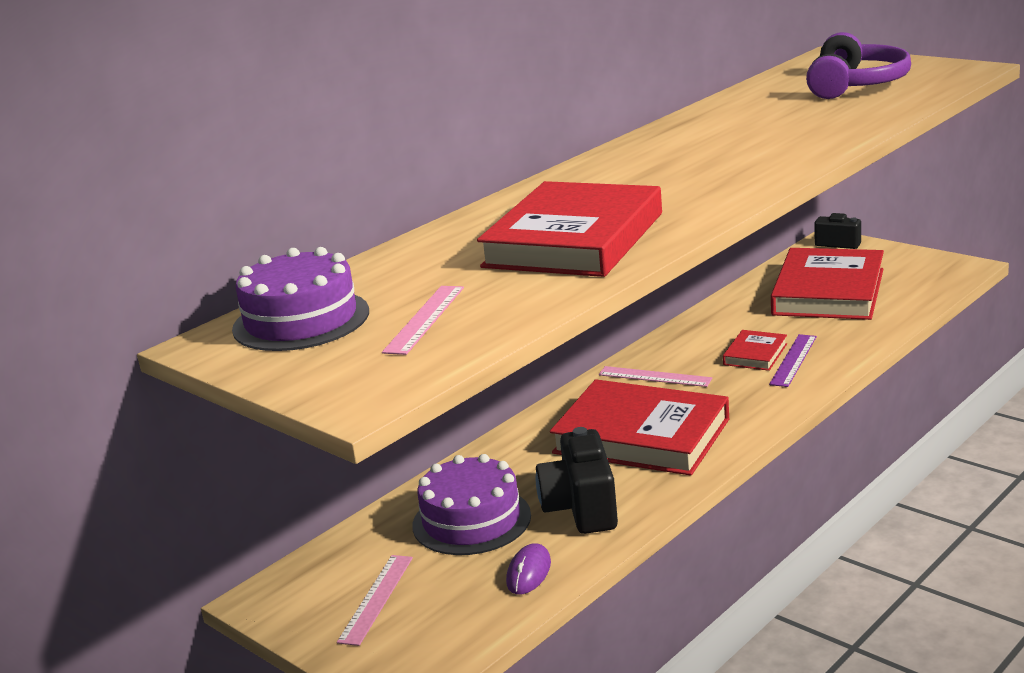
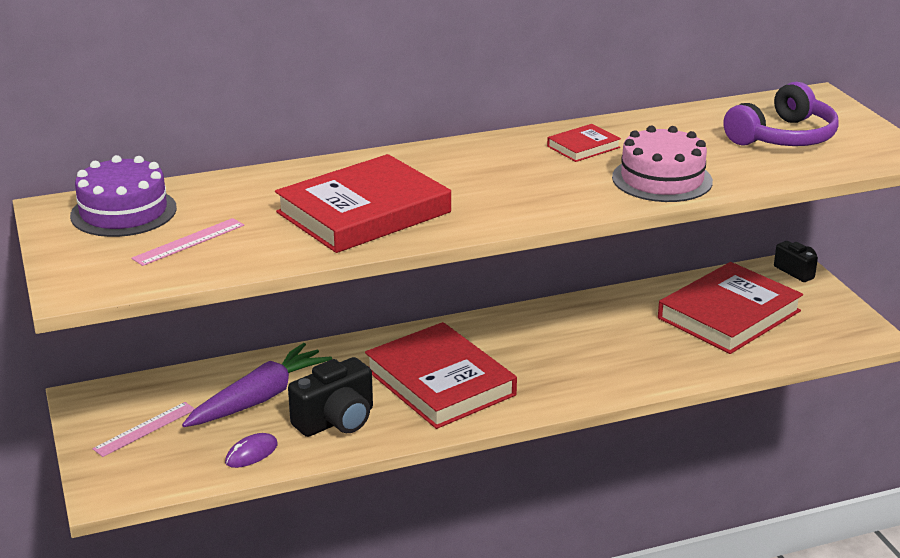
camera: 25 degrees right, 5 degrees up
(471, 520) = (259, 398): purple cake -> purple carrot
(581, 508) = (336, 421): black camera -> black camera turned 150 degrees counterclockwise
(654, 377) = (506, 336): pink ruler -> none
(755, 354) = (602, 348): red book -> red book (583, 147)
(793, 360) = (624, 365): purple ruler -> none
(810, 137) = (662, 179): none -> pink cake

